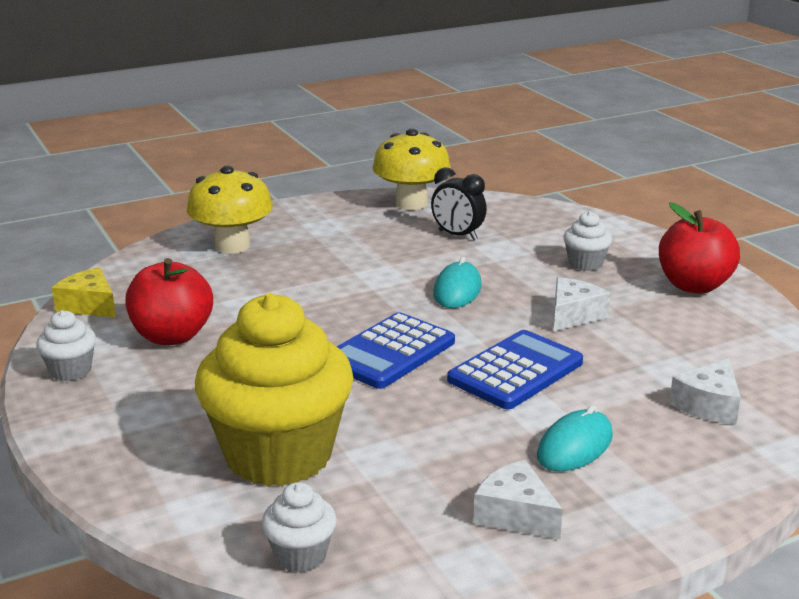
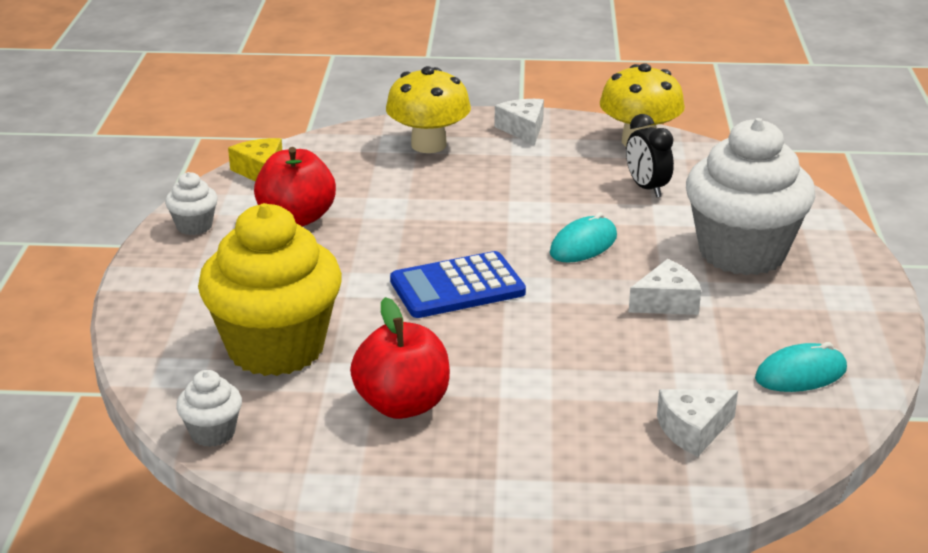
camera: 30 degrees right, 5 degrees up
(515, 371) = (548, 339): blue calculator -> none
(515, 514) = (406, 463): white cheese -> white cheese (523, 129)
(575, 446) = (522, 424): turquoise mouse -> turquoise mouse (800, 374)
(585, 264) = (742, 253): white cupcake -> white cupcake, size x2.35
(694, 286) = (830, 308): red apple -> red apple (402, 405)

